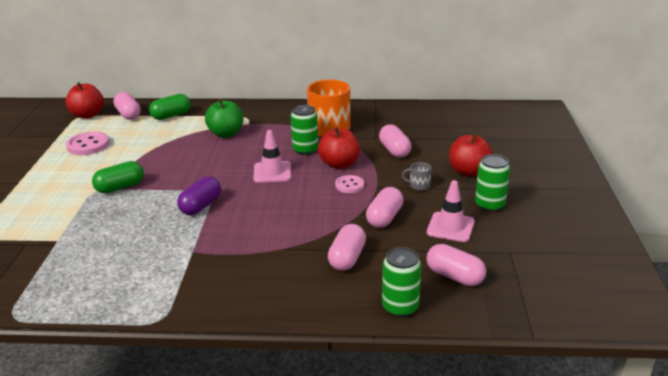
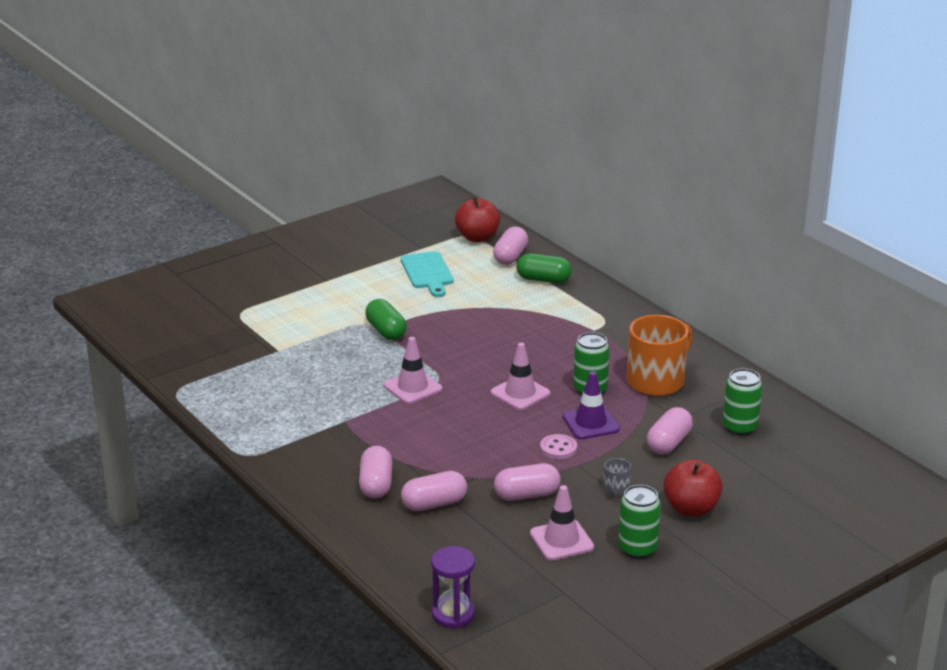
camera: 50 degrees right, 0 degrees up
(88, 145) = (427, 273): pink button -> turquoise cutting board
(120, 187) = (386, 331): green capsule -> green capsule turned 45 degrees clockwise
(201, 206) = (412, 387): purple capsule -> pink traffic cone
(226, 134) = (554, 329): green apple -> none
(339, 164) = (590, 423): red apple -> purple traffic cone
(400, 307) = (398, 563): green can -> green can (740, 427)
(419, 185) = (616, 489): grey mug -> grey mug turned 135 degrees counterclockwise
(454, 276) = (480, 575): pink capsule -> pink capsule (376, 484)
(490, 310) = (453, 614): none -> purple hourglass

